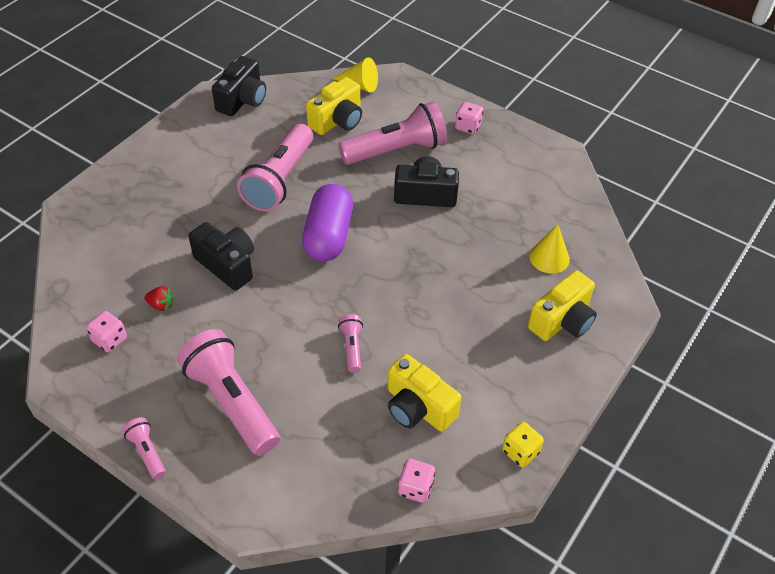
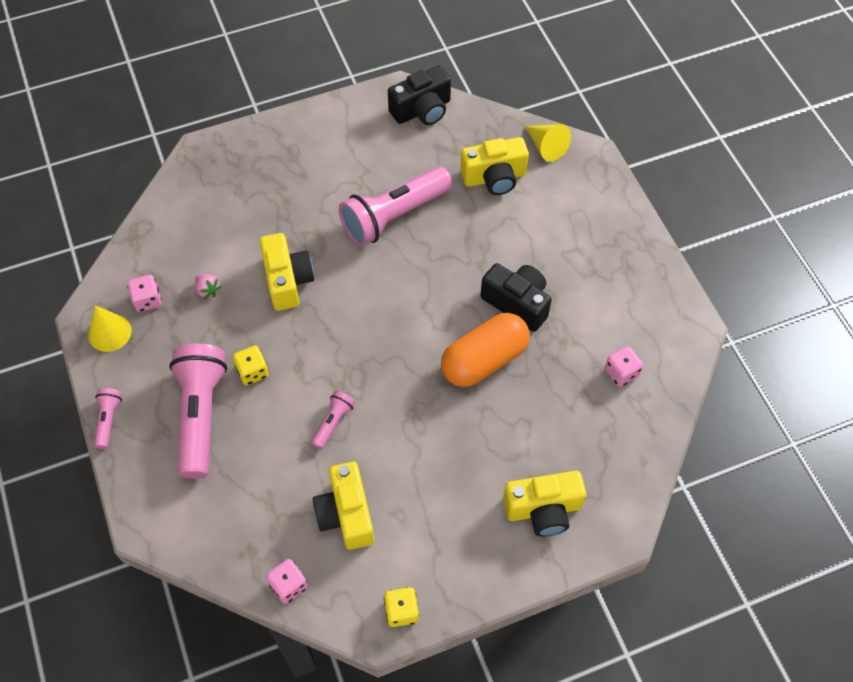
camera: 35 degrees right, 10 degrees up
(161, 305) = (208, 290): red strawberry -> pink strawberry
(227, 265) = (287, 281): black camera -> yellow camera
(252, 346) = (252, 372): none -> yellow dice
(328, 236) = (394, 299): purple capsule -> none
(396, 150) = (526, 240): pink flashlight -> none
(433, 244) = (484, 360): none -> orange capsule
(468, 127) = (619, 249): pink dice -> pink dice (621, 373)
(549, 258) = (584, 437): yellow cone -> yellow cone (110, 333)

